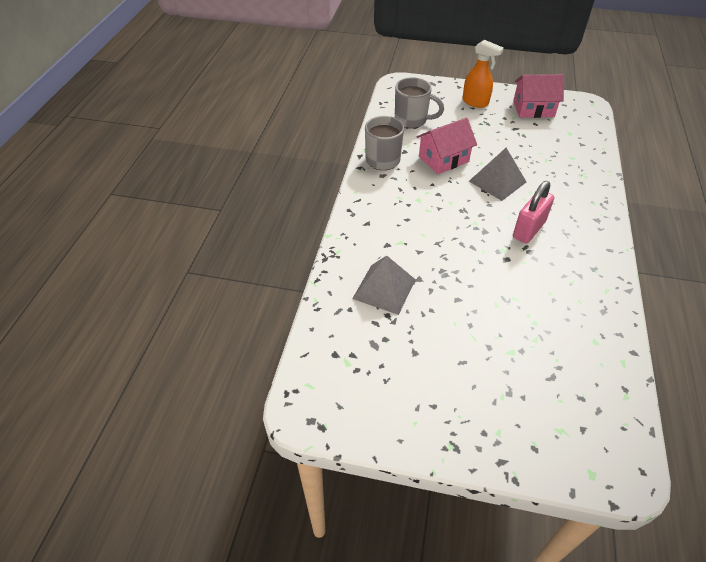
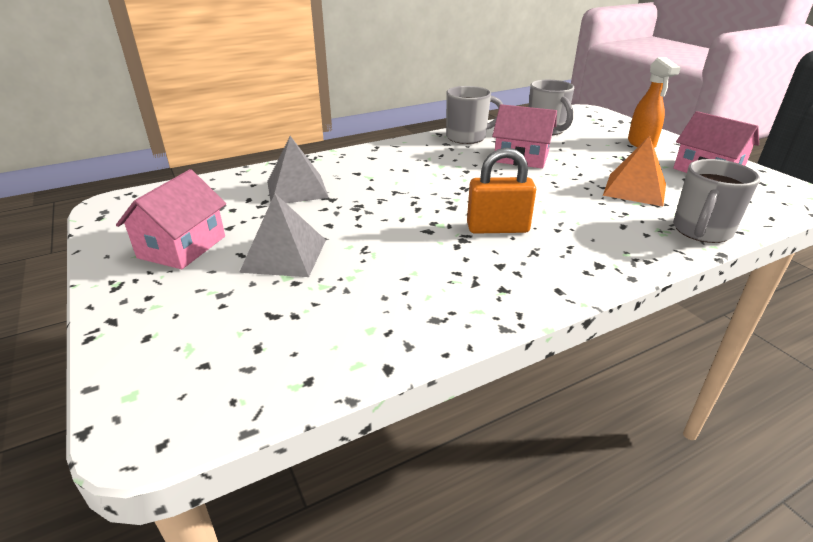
camera: 50 degrees right, 15 degrees down
(424, 390) = (182, 247): none -> pink house
(497, 181) = (542, 190): grey pyramid -> grey pyramid (284, 255)
(528, 230) = (497, 228): pink padlock -> orange padlock
(530, 149) = (635, 189): none -> orange pyramid
(594, 163) = (701, 231): none -> grey mug

